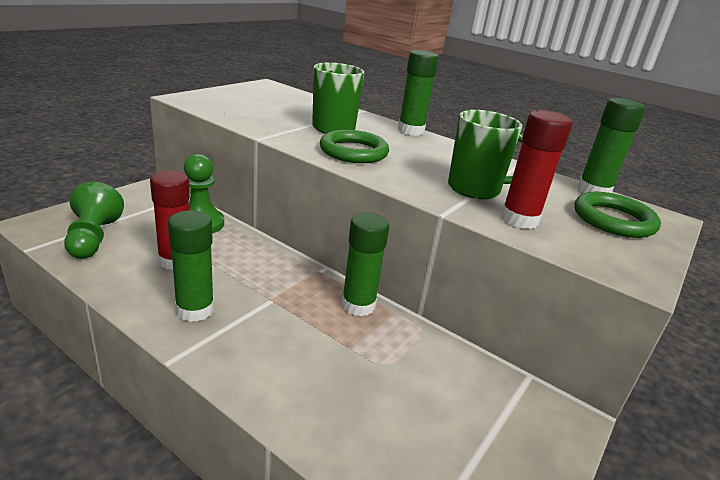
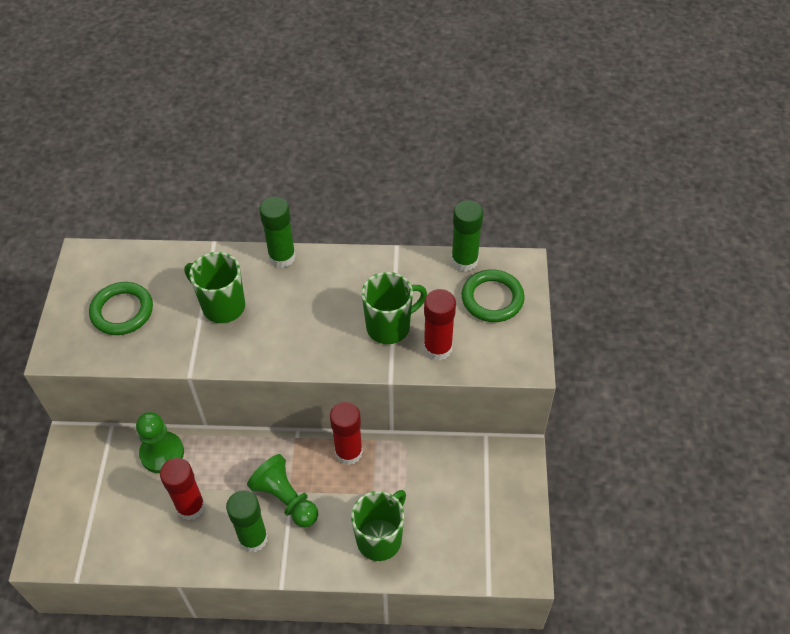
camera: 30 degrees left, 25 degrees up
(93, 238) = (106, 532): green pawn -> green pawn (286, 499)
(319, 390) = (380, 538): none -> green mug
(353, 152) = (272, 337): green ring -> green ring (122, 311)
(358, 305) = (348, 452): green glue stick -> red glue stick

